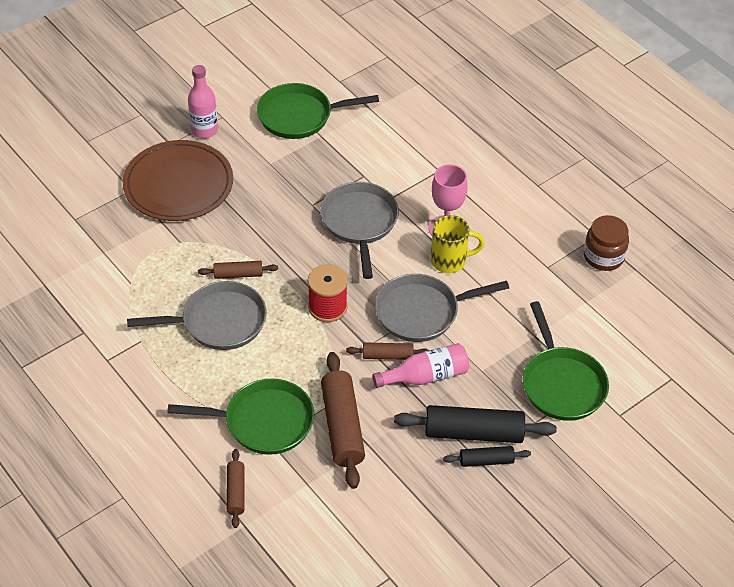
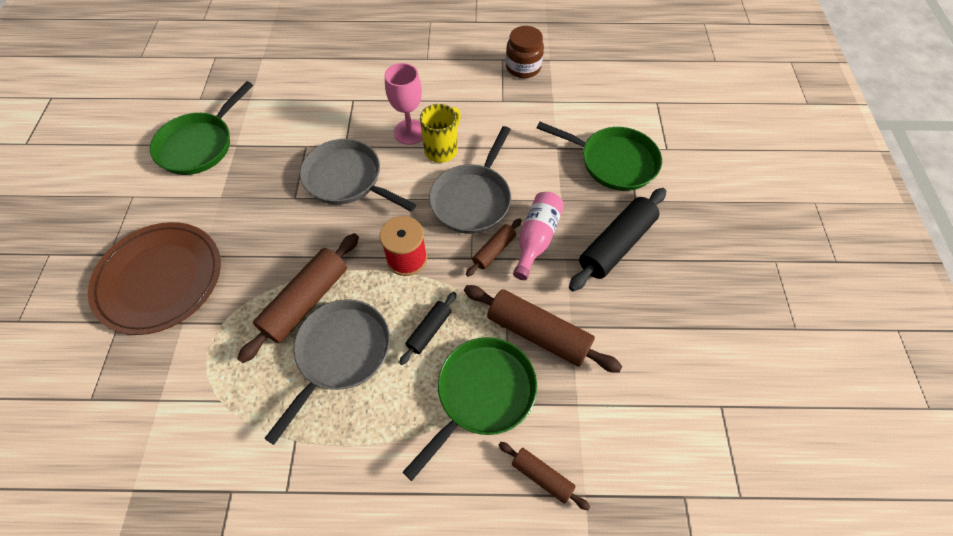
camera: 50 degrees left, 10 degrees up
(204, 130) = (129, 219): pink bottle -> none
(238, 274) = (306, 301): brown rolling pin -> brown rolling pin, size x1.86
(486, 461) = (649, 255): black rolling pin -> black rolling pin (429, 330)

